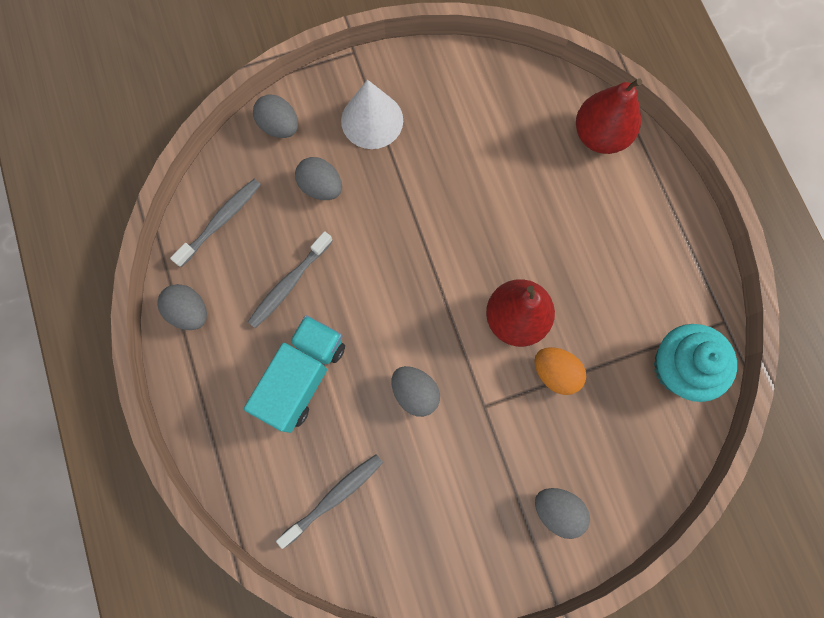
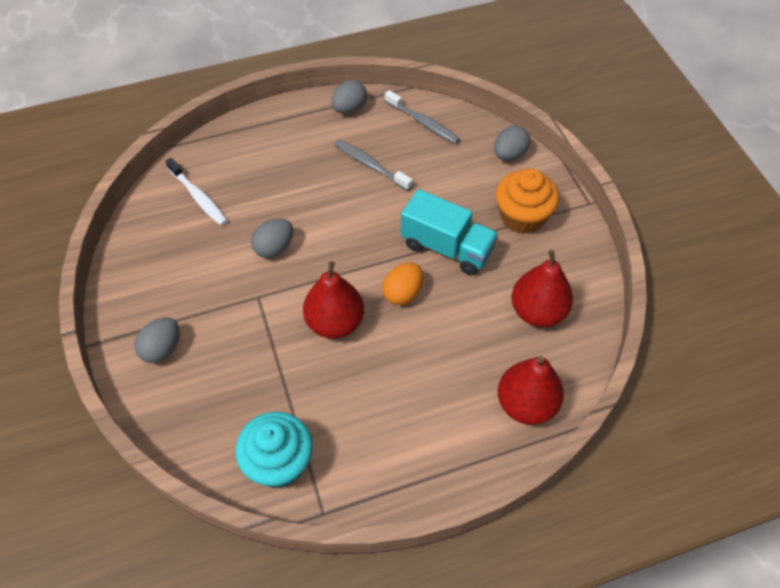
camera: 90 degrees right, 20 degrees down
(302, 377) = (294, 175): turquoise truck -> turquoise truck (447, 248)
(321, 187) = (456, 183): grey egg -> none
(334, 497) = (198, 197): grey toothbrush -> white toothbrush
(372, 120) = (522, 217): white cone -> orange cupcake
(495, 116) = (538, 312): none -> red pear
(555, 373) = (282, 353): orange egg -> orange egg (403, 293)

